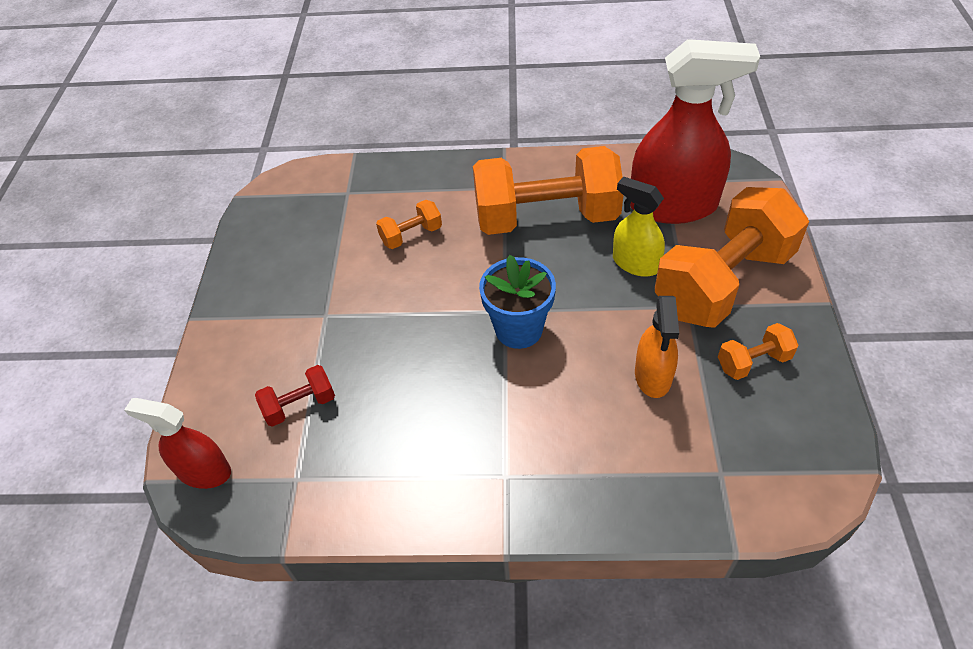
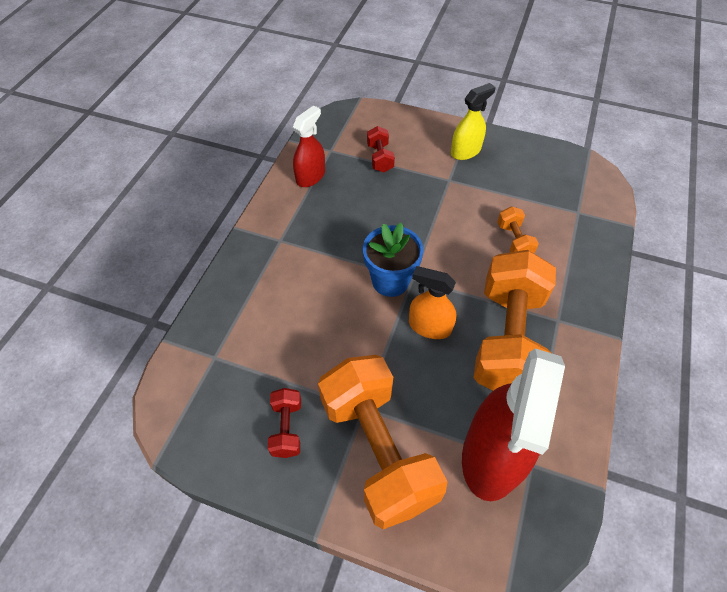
camera: 105 degrees right, 5 degrees up
(204, 471) = (355, 117): red spray bottle -> red spray bottle (310, 176)
(635, 263) = (427, 387): yellow spray bottle -> yellow spray bottle (465, 151)
(653, 376) = (309, 350): orange spray bottle -> orange spray bottle (429, 326)
(753, 362) = (287, 428): orange dumbbell -> red dumbbell

